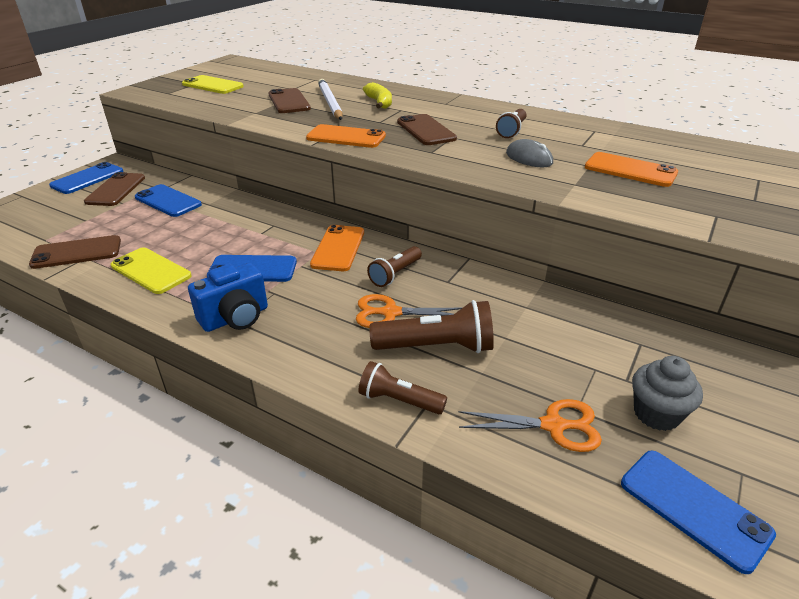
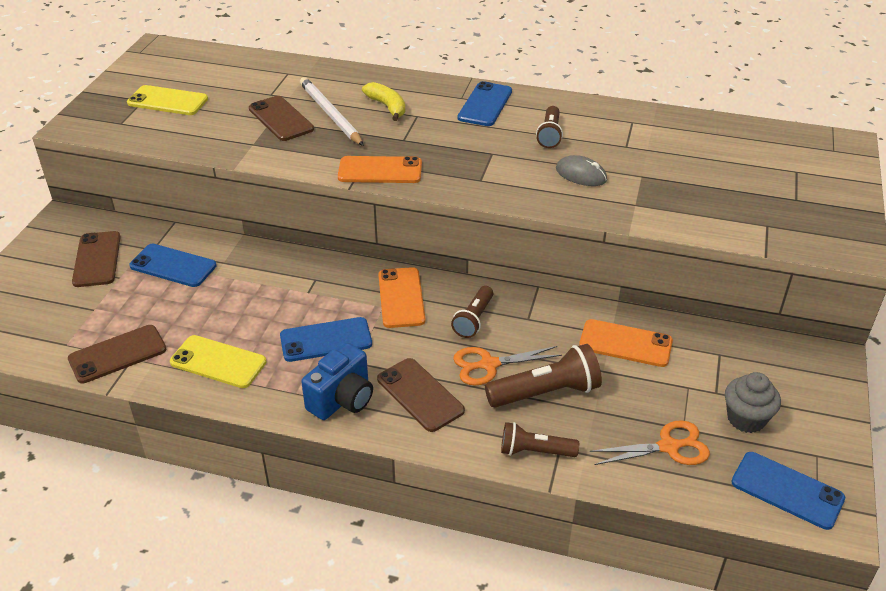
camera: 15 degrees left, 5 degrees up
(87, 178) = (48, 248): blue phone -> blue phone (485, 104)
(426, 130) = (460, 147): brown phone -> brown phone (420, 395)
(630, 170) = (681, 177): orange phone -> orange phone (625, 343)

